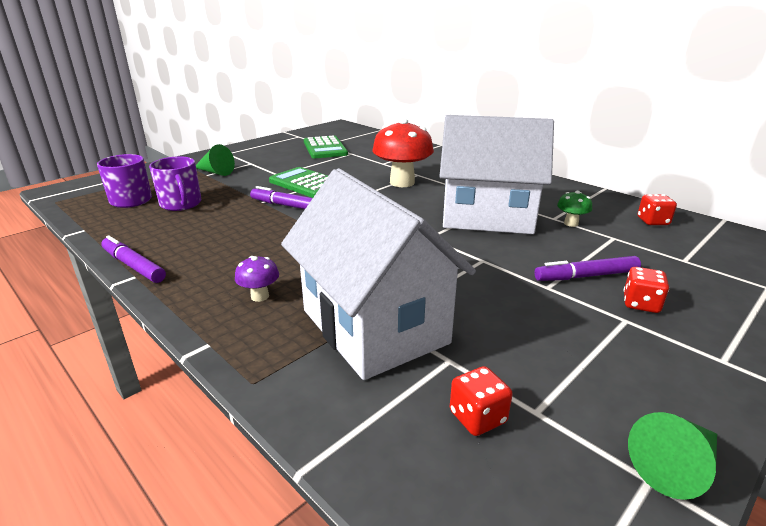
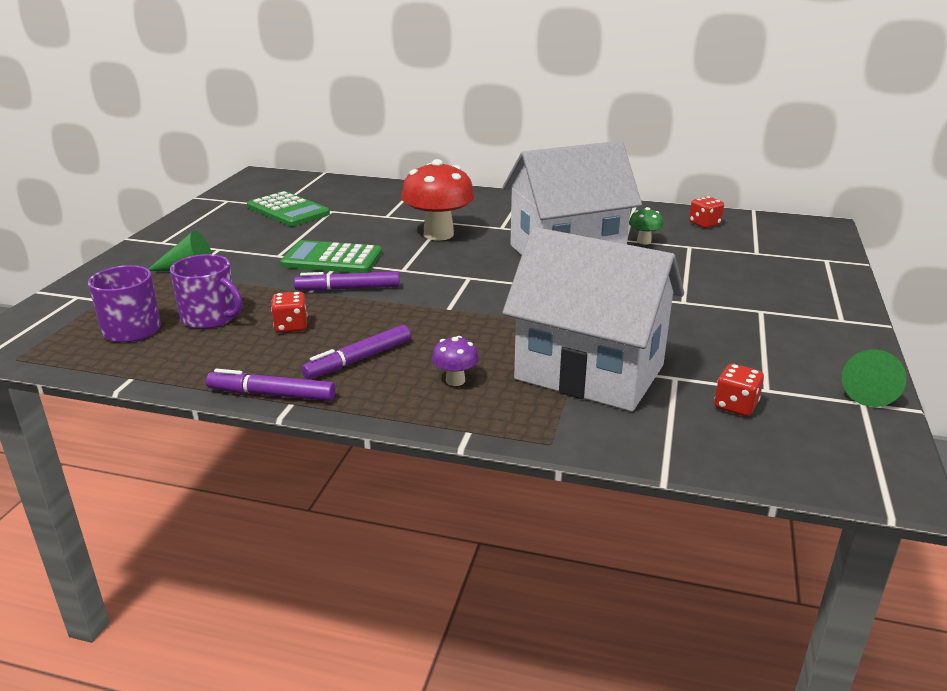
camera: 30 degrees left, 0 degrees up
(586, 276) = (702, 285): purple marker -> purple marker (358, 360)
(640, 304) = (759, 296): red dice -> red dice (291, 326)

